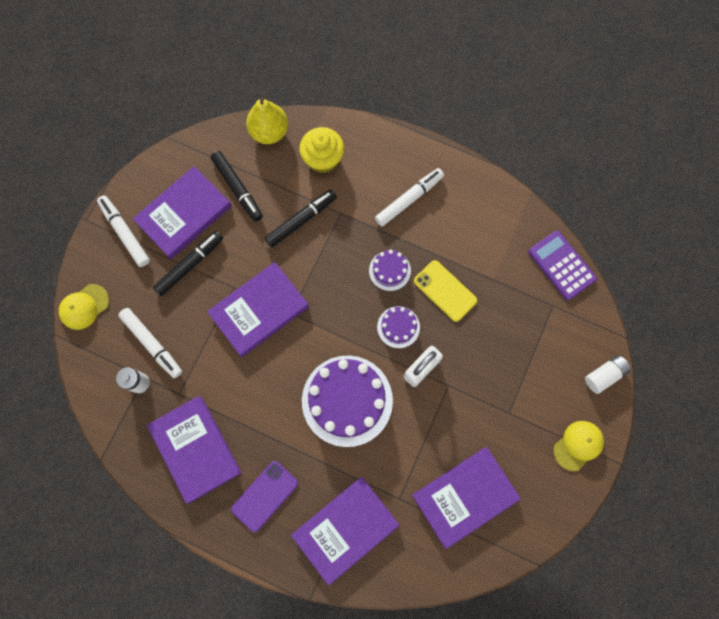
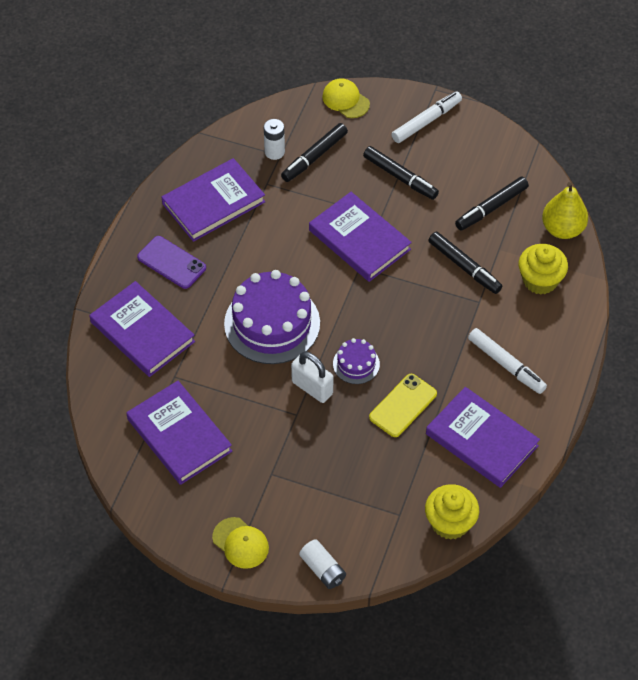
camera: 85 degrees right, 20 degrees down
(152, 344) = (314, 157): white marker -> black marker
(184, 214) = (454, 166): purple book -> purple book (481, 440)
(389, 270) = (419, 352): purple cake -> none
(561, 265) = (450, 522): purple calculator -> yellow cupcake

